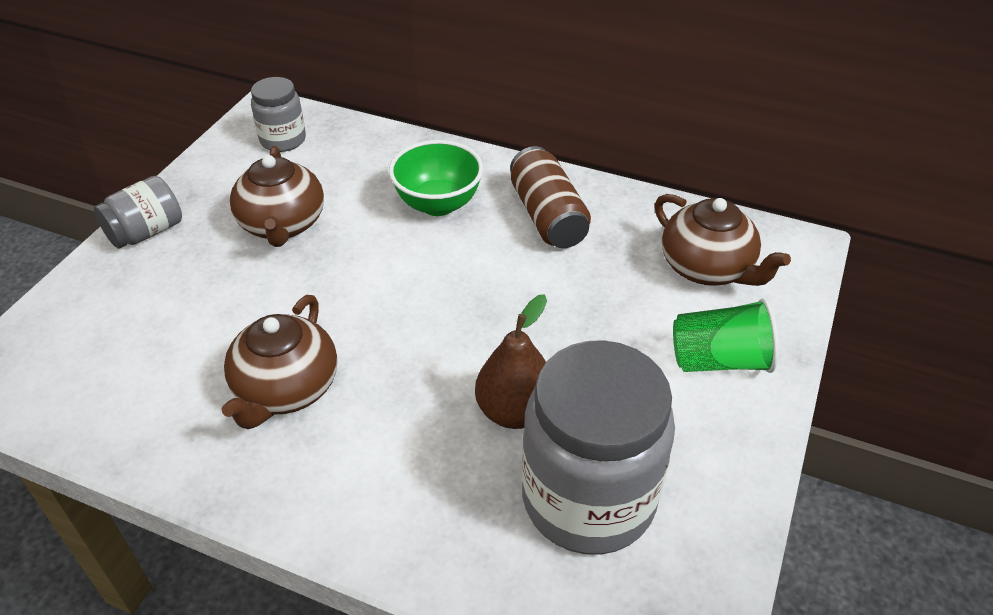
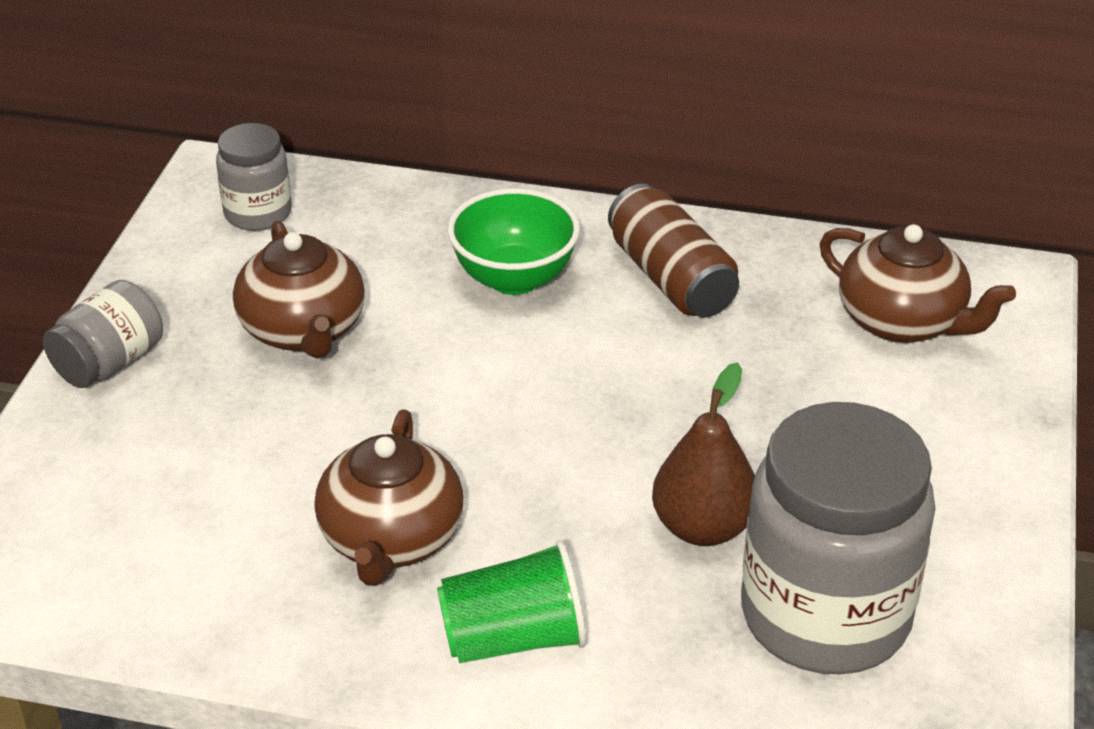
camera: 10 degrees left, 5 degrees down
(719, 360) = (946, 434): green cup -> green cup (513, 639)

